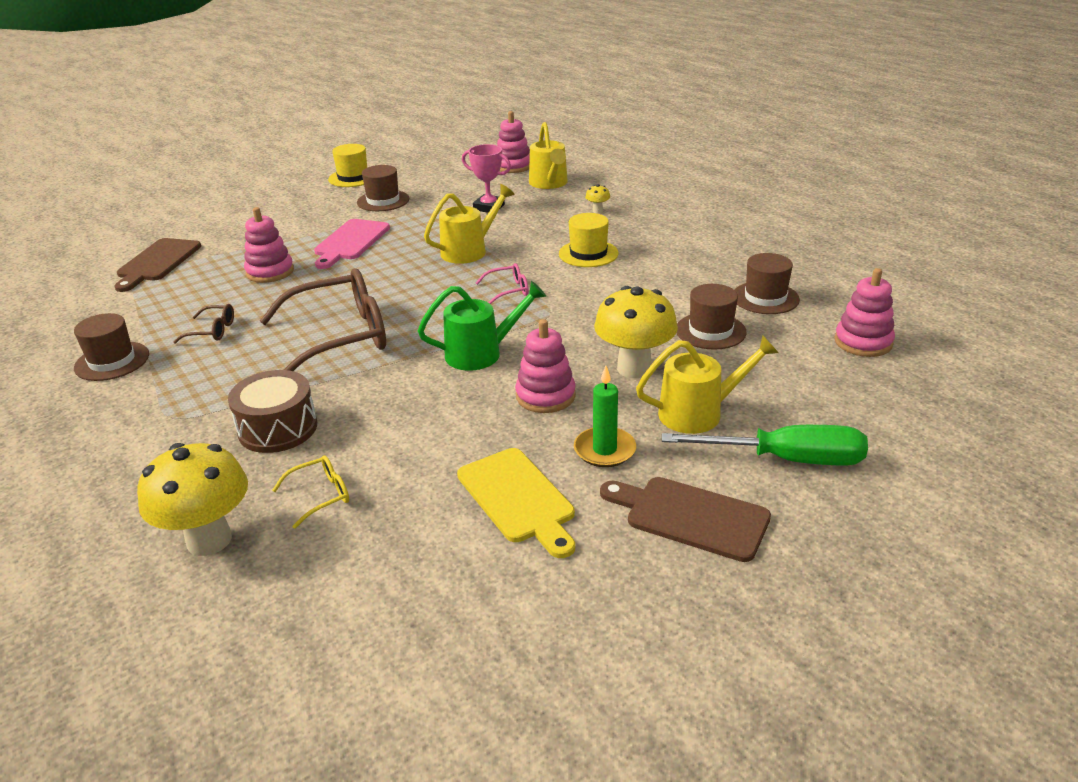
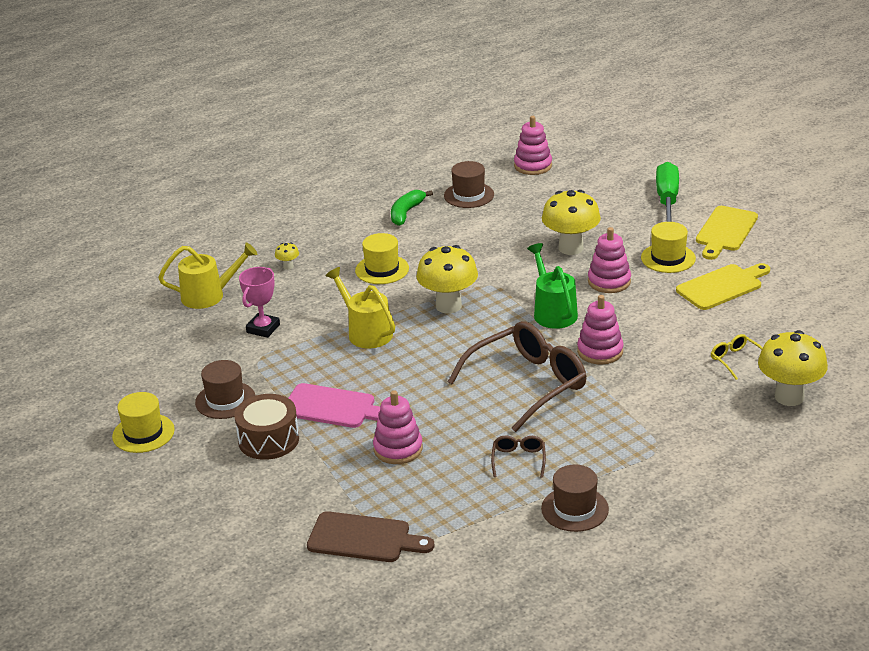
camera: 90 degrees left, 0 degrees up
(278, 428) = (664, 392): brown drum -> brown drum (268, 440)
(341, 337) = (528, 383): brown glasses -> brown glasses turned 75 degrees clockwise
(508, 290) = (448, 306): pink glasses -> yellow mushroom
(513, 166) = (148, 321): pink stacking toy -> pink stacking toy (600, 351)
(604, 450) = (668, 258): green candle -> yellow hat
(690, 517) = (725, 231): brown cutting board -> yellow cutting board
(699, 413) = (622, 225): yellow watering can -> none
(710, 331) = (518, 218): brown hat -> none
(714, 262) = (406, 213): none -> green banana

